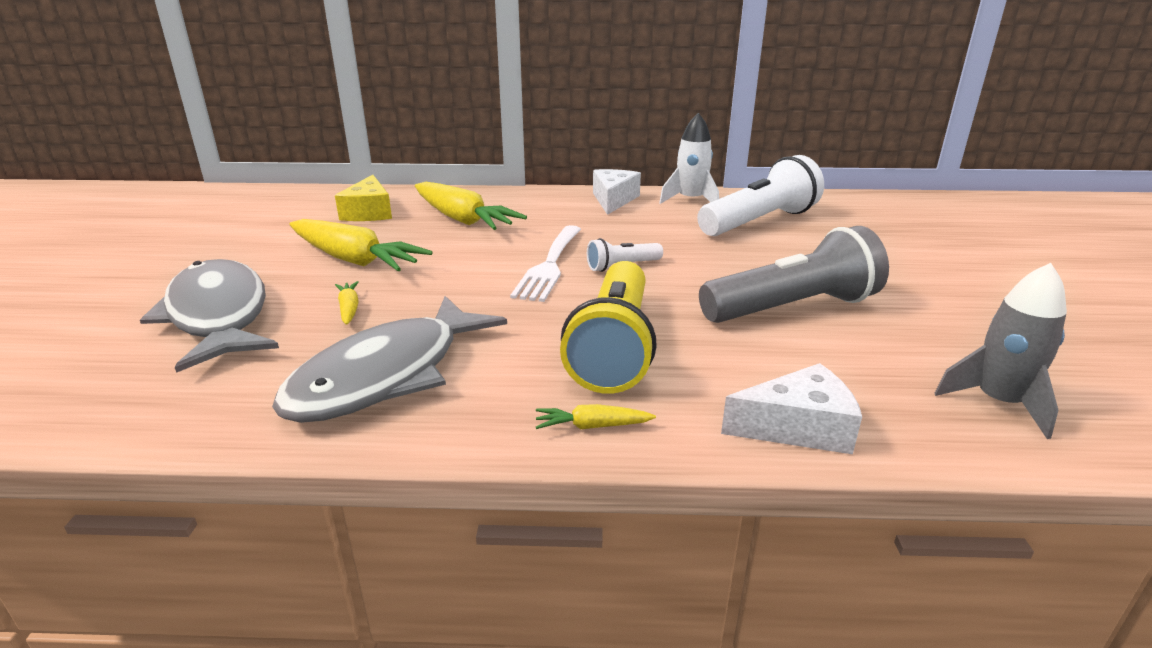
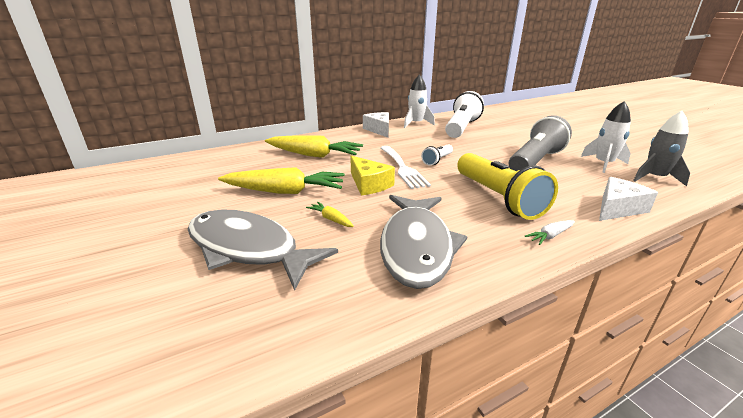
camera: 30 degrees left, 0 degrees up
(369, 212) = (246, 163): yellow cheese -> yellow cheese (369, 184)
(592, 426) = (550, 236): yellow carrot -> white carrot
(930, 347) = (603, 164): none -> white rocket

